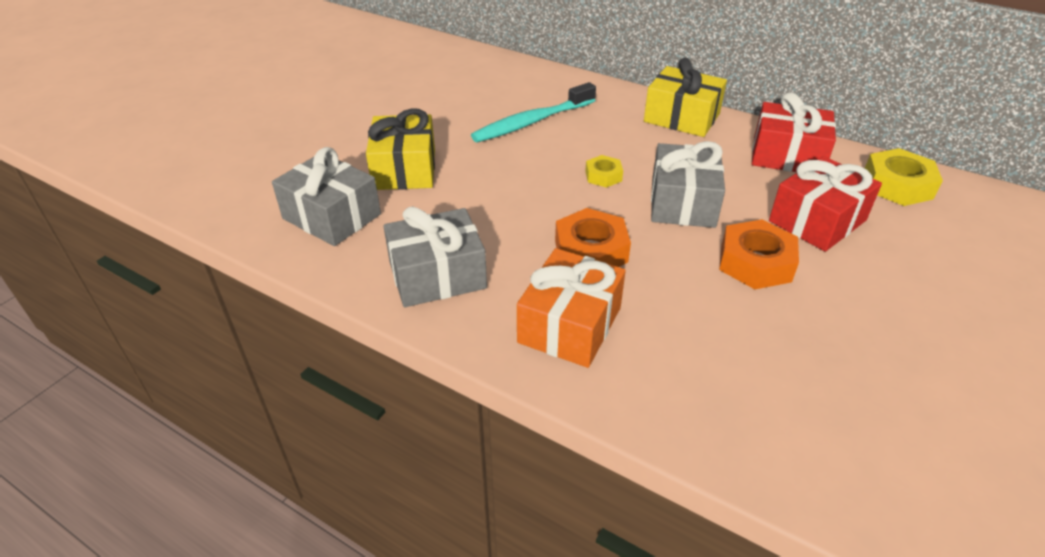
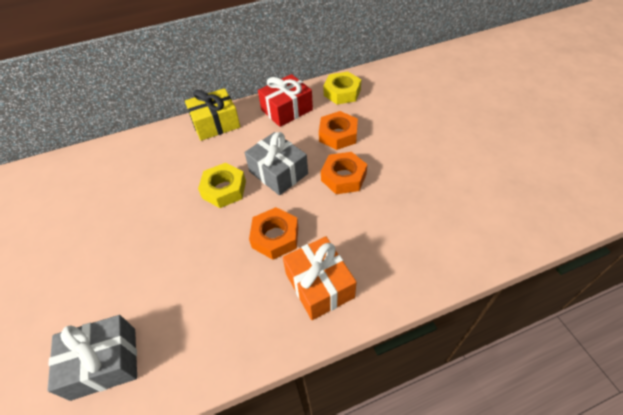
camera: 50 degrees left, 10 degrees up
(404, 169) = (105, 286): yellow gift -> none
(437, 275) = (223, 329): grey gift -> none
(532, 122) = (140, 188): turquoise toothbrush -> none
(603, 176) = (224, 189): yellow nut -> yellow nut, size x1.75
(817, 221) = (338, 135): red gift -> orange nut

